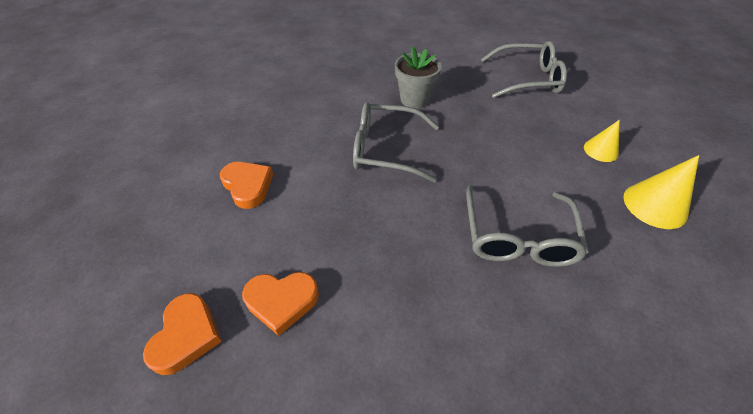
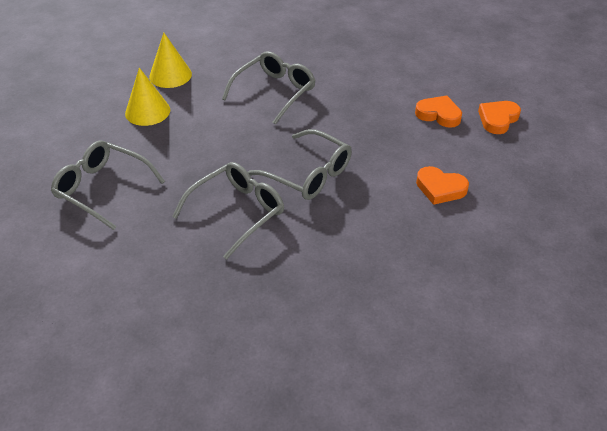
camera: 150 degrees left, 5 degrees down
(248, 186) = (440, 188): orange heart -> orange heart turned 60 degrees counterclockwise
(414, 99) = (237, 212): grey flower pot -> grey glasses
(601, 150) = (147, 111): yellow cone -> yellow cone, size x1.58

